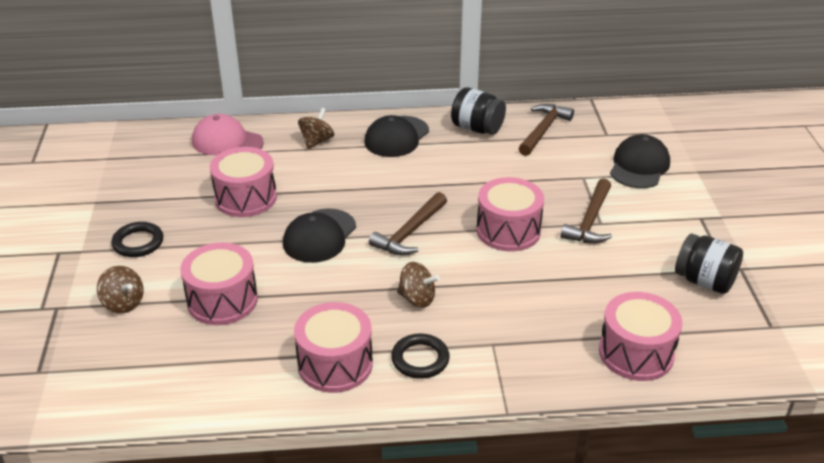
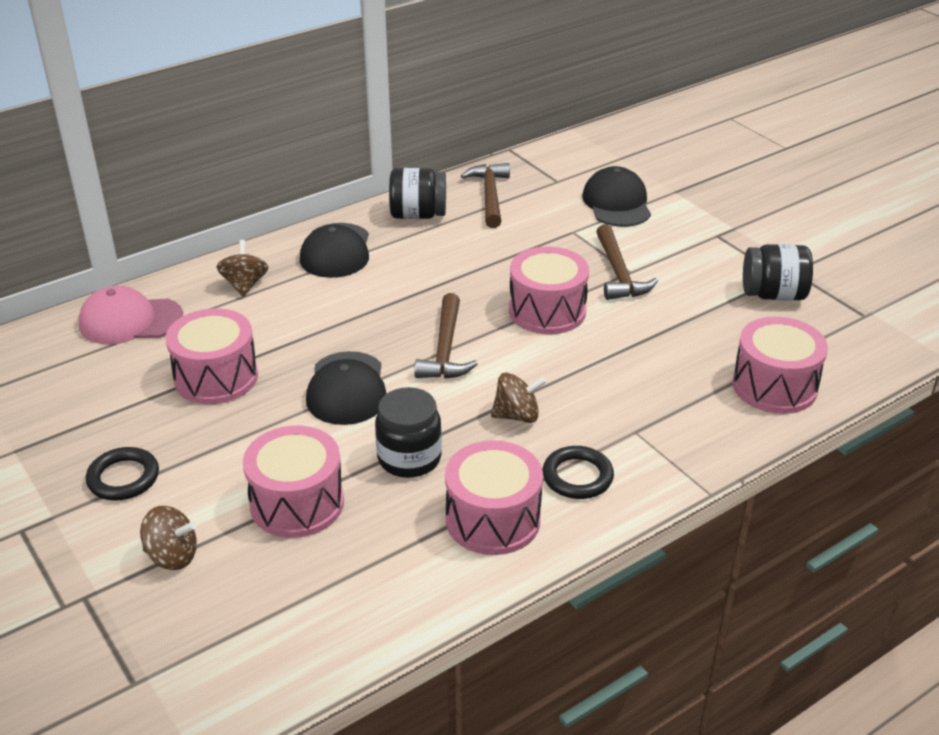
camera: 30 degrees left, 0 degrees up
(318, 299) = (409, 458): none -> black jar

